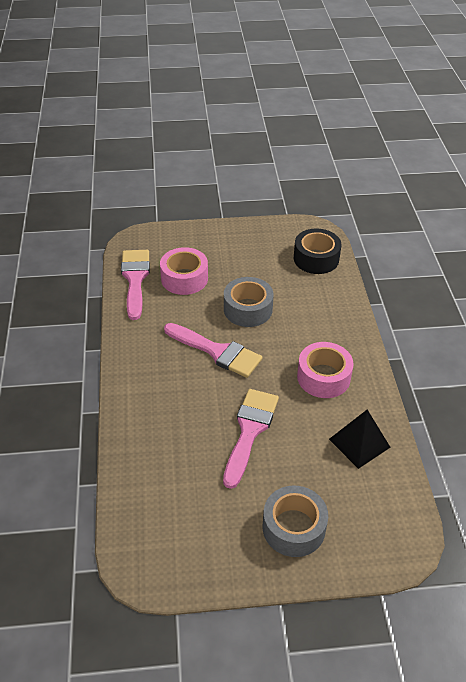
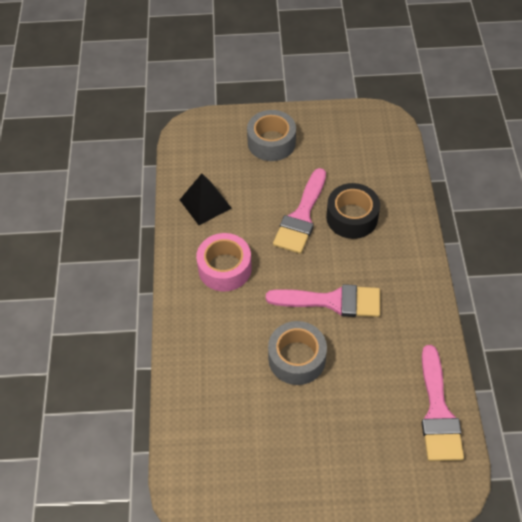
camera: 175 degrees left, 10 degrees up
(184, 278) = (375, 411): pink tape -> none
(217, 351) = (332, 301): pink brush -> pink brush turned 150 degrees clockwise
(316, 258) = (201, 442): black tape -> black tape (352, 217)

